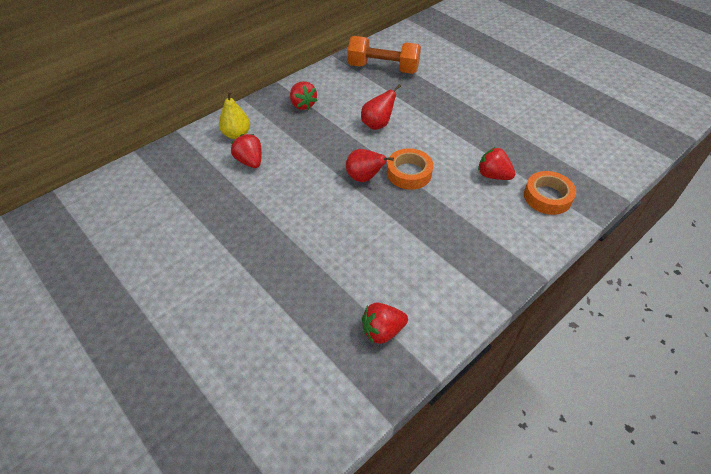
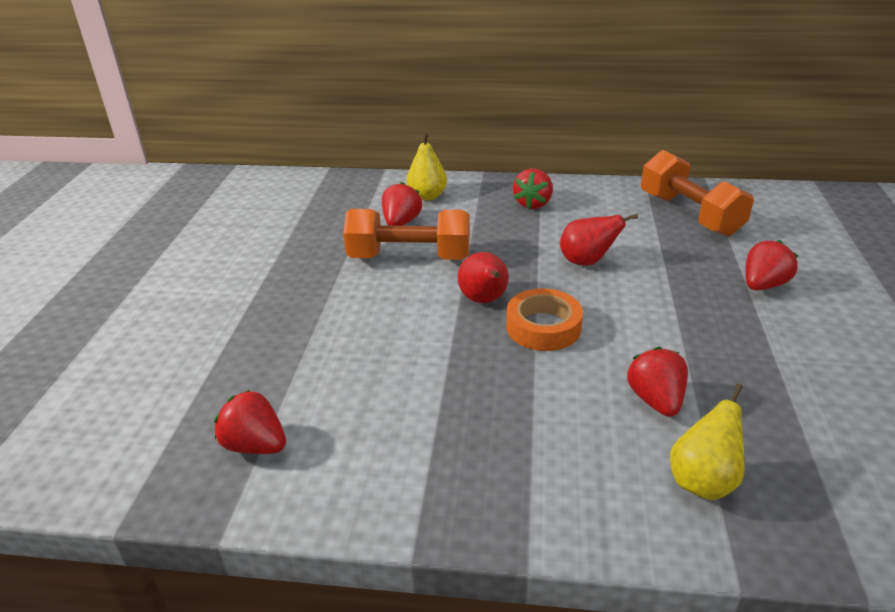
camera: 50 degrees right, 15 degrees down
(290, 179) = (409, 257): none -> orange dumbbell
(458, 91) = (763, 285): none -> red strawberry
(547, 197) = (703, 481): orange tape -> yellow pear

